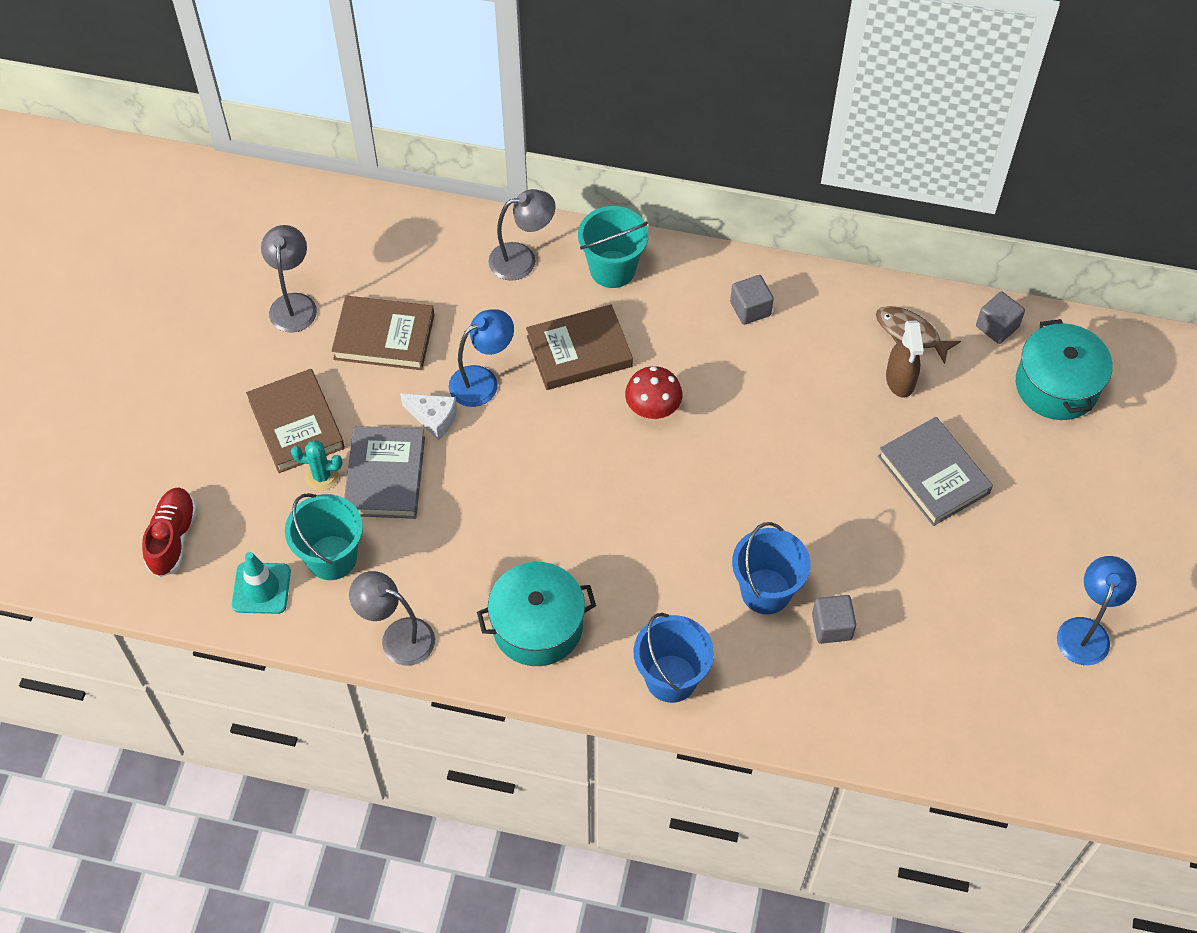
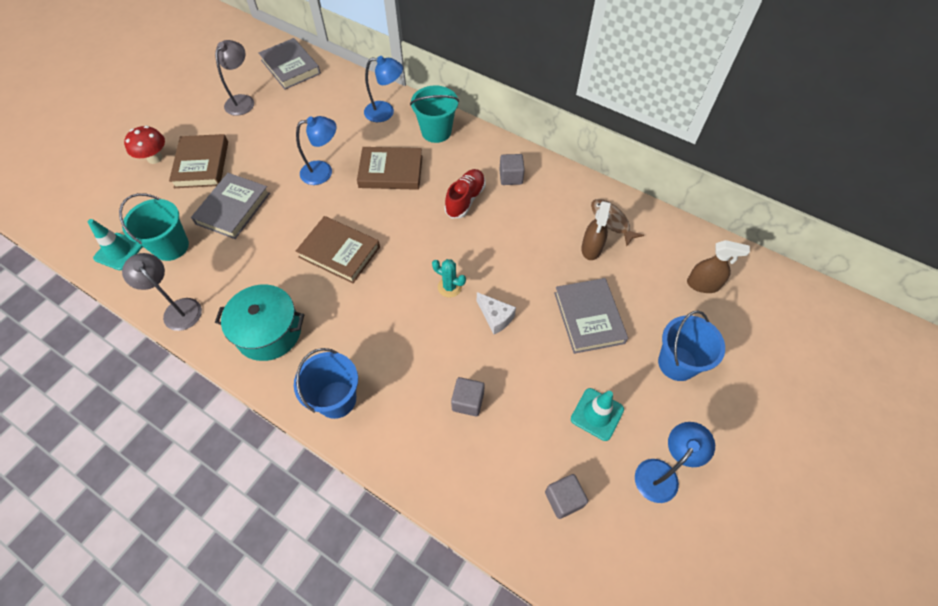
camera: 20 degrees right, 0 degrees up
(172, 538) = (90, 206): red shoe -> red shoe (465, 199)
(322, 476) = (197, 197): turquoise cactus -> turquoise cactus (449, 287)
(333, 224) = (290, 67): none -> grey book
(384, 337) = (281, 131): brown book -> brown book (339, 252)
(433, 418) = (282, 184): white cheese -> white cheese (495, 317)
(522, 259) = (385, 112): grey lamp -> blue lamp
(653, 410) = (418, 218): red mushroom -> red mushroom (155, 158)
(766, 591) = (433, 360): blue bucket -> blue bucket (677, 363)
(989, 589) = (597, 414): none -> turquoise traffic cone
(997, 327) = (673, 234): grey cube -> grey cube (563, 499)
(1056, 385) = (703, 284): turquoise pot -> brown spray bottle

